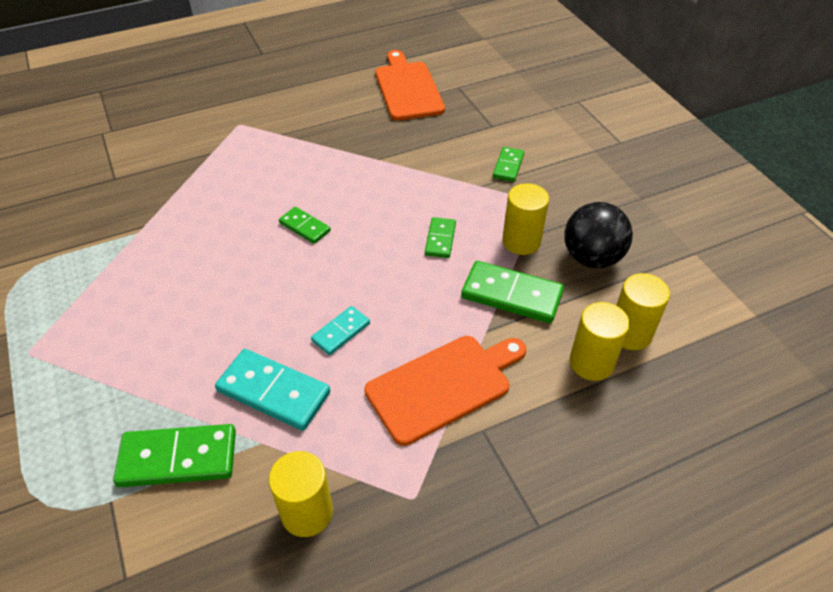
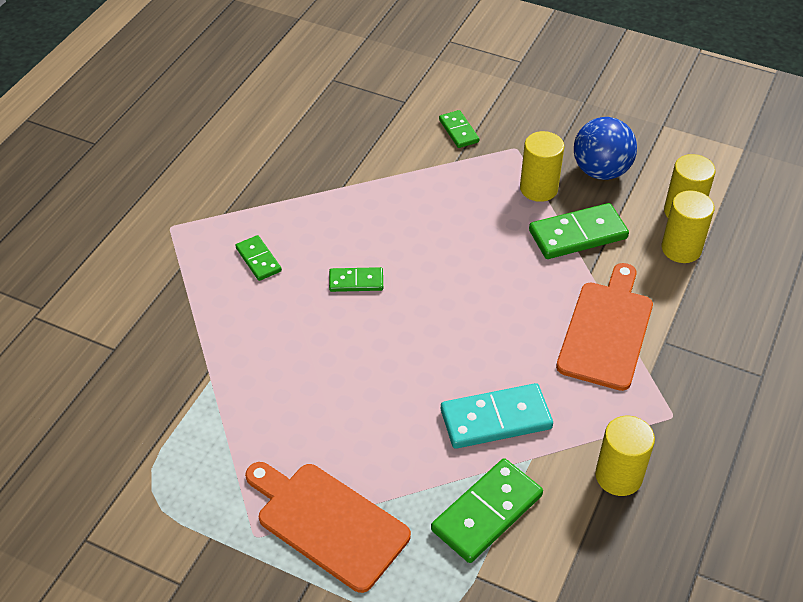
camera: 40 degrees left, 0 degrees up
(341, 332) = (490, 343): turquoise domino -> none
(407, 88) = (289, 105): orange cutting board -> orange cutting board (328, 523)
(440, 239) = (477, 224): green domino -> green domino (258, 260)
(591, 258) = (601, 171): black ball -> blue ball

